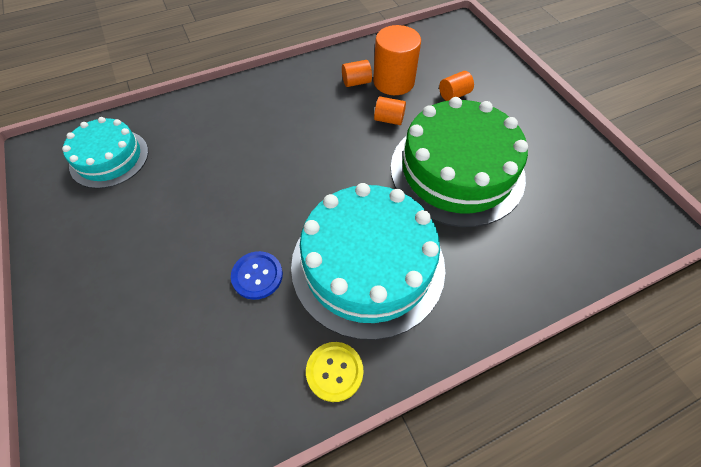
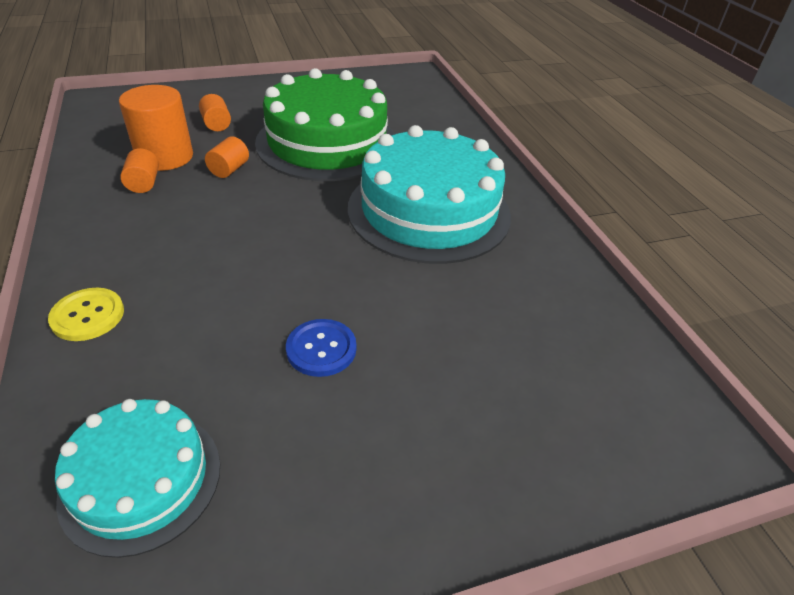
camera: 85 degrees left, 15 degrees down
(257, 276) = (432, 290): blue button -> blue button (321, 349)
(334, 371) = (542, 244): yellow button -> yellow button (88, 316)

